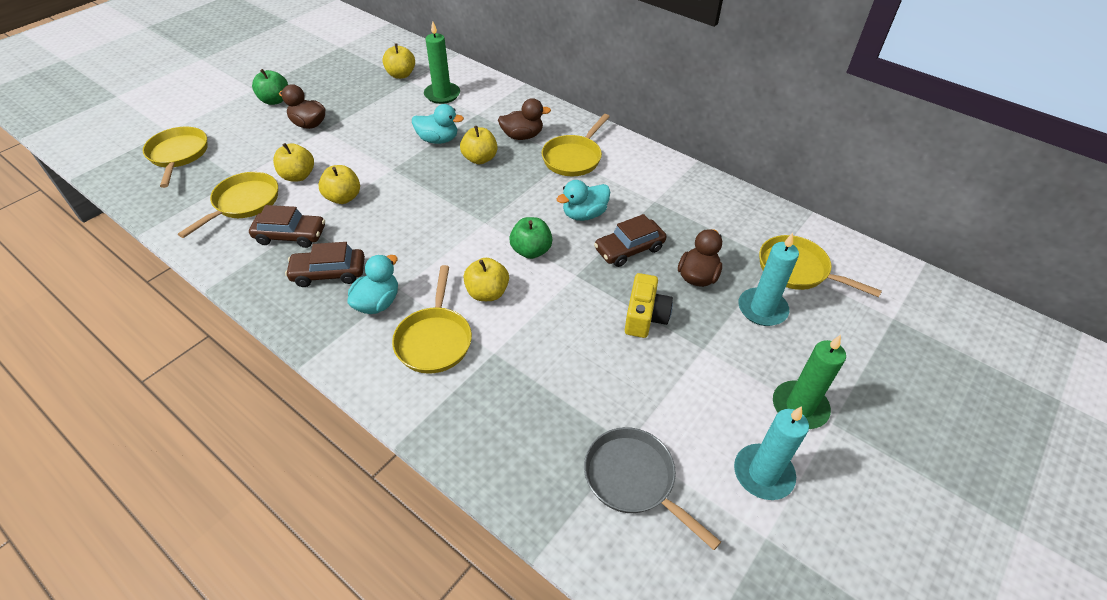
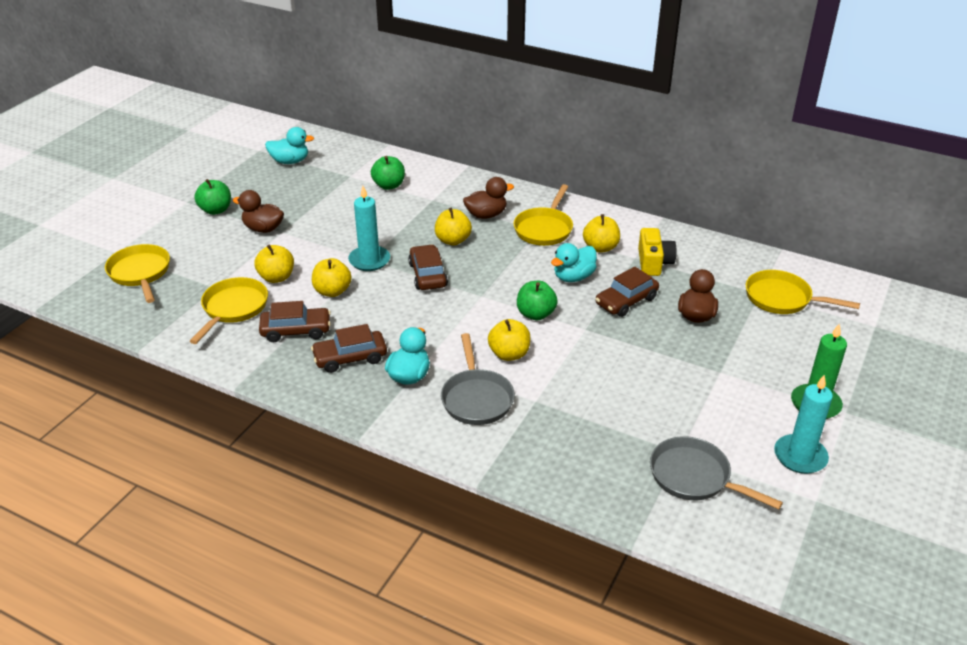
camera: 10 degrees left, 10 degrees down
(401, 75) = (337, 171): yellow apple -> yellow apple (600, 247)
(434, 340) = (476, 398): yellow pan -> grey pan
(438, 140) = (403, 228): turquoise duck -> turquoise duck (290, 161)
(441, 192) = (427, 275): none -> brown car
(442, 95) = (389, 185): green candle -> green apple
(645, 316) = (660, 354): yellow camera -> yellow camera (653, 263)
(762, 309) = (761, 334): turquoise candle -> turquoise candle (369, 260)

